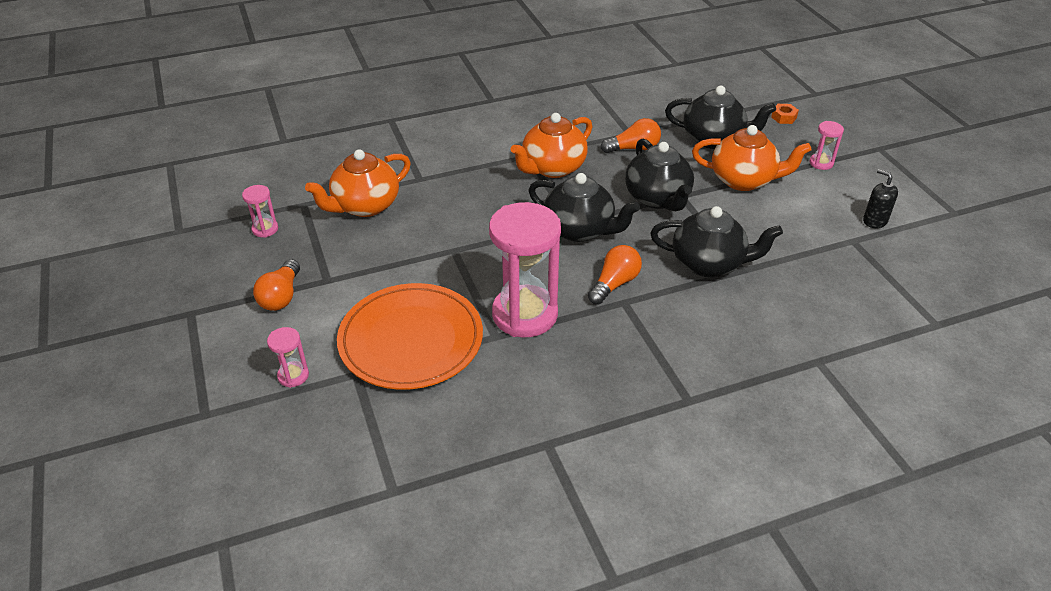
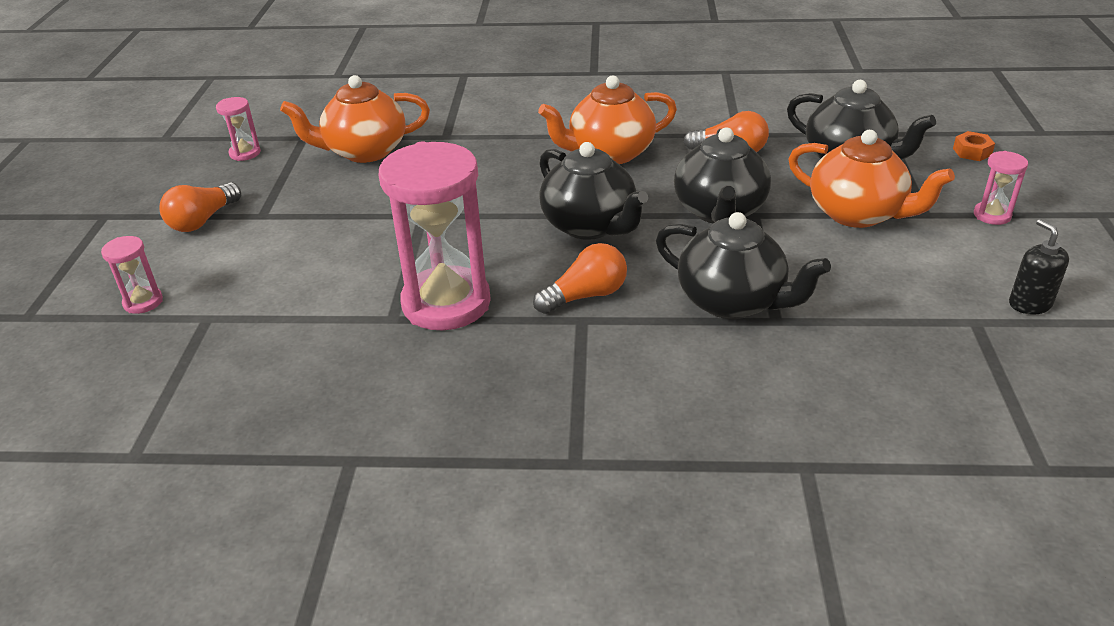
camera: 25 degrees right, 5 degrees down
(411, 340) = (295, 298): orange plate -> none

